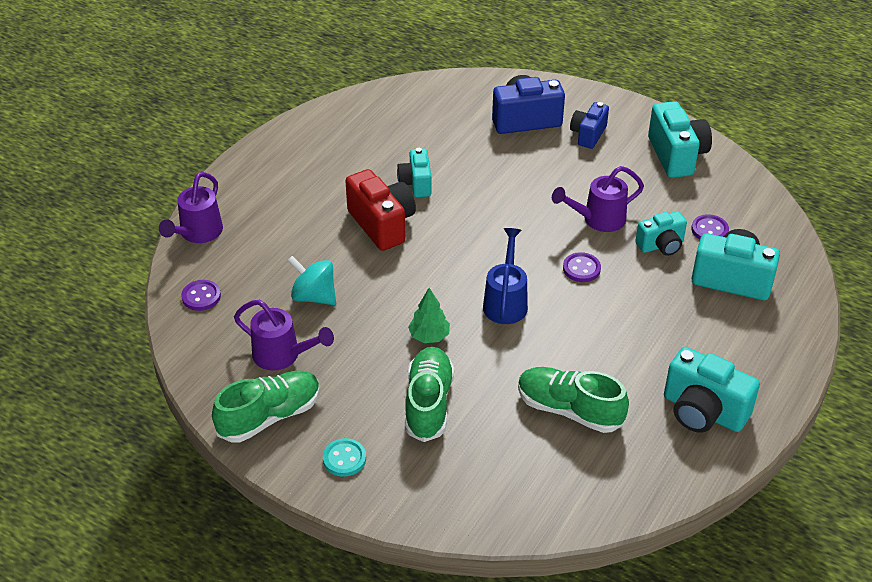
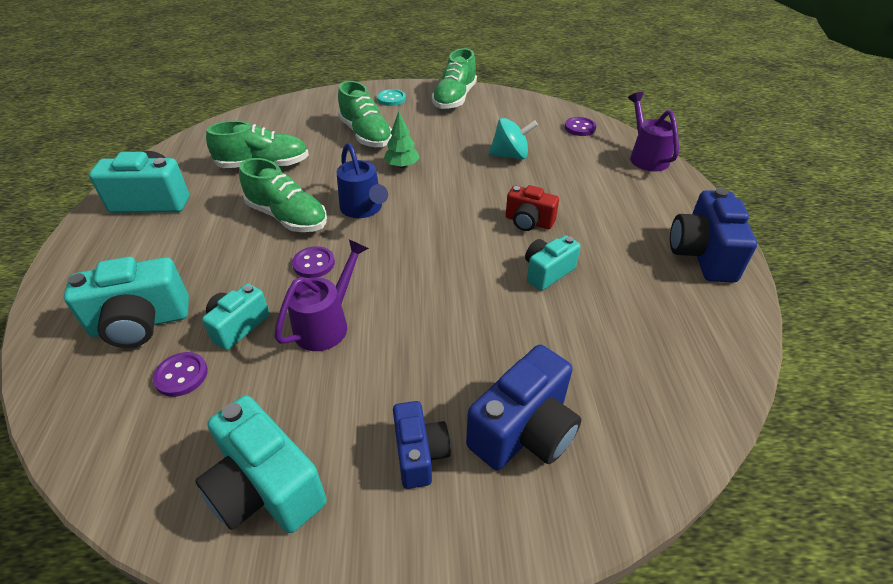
camera: 145 degrees right, 0 degrees up
(282, 355) = (485, 122): purple watering can -> none
(296, 145) = (702, 255): none -> blue camera
(382, 224) = (528, 222): red camera -> red camera, size x0.63
(416, 183) = (547, 272): turquoise camera -> turquoise camera turned 90 degrees counterclockwise
(579, 326) = (287, 217): none -> green shoe

